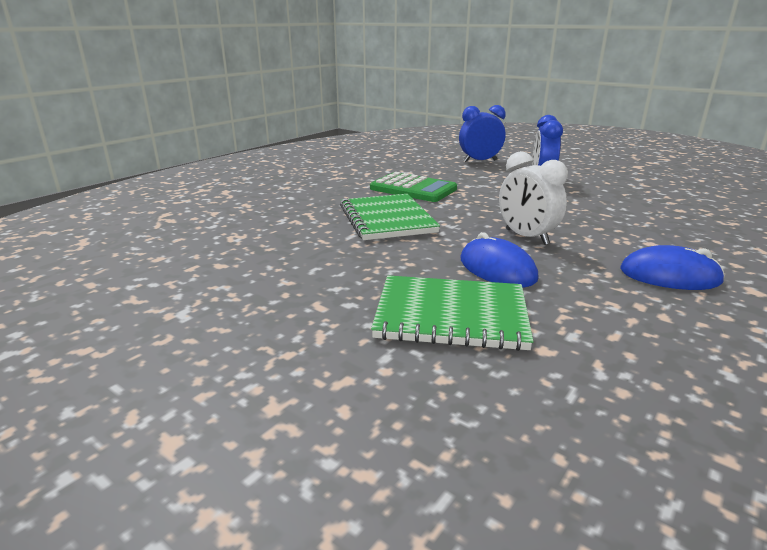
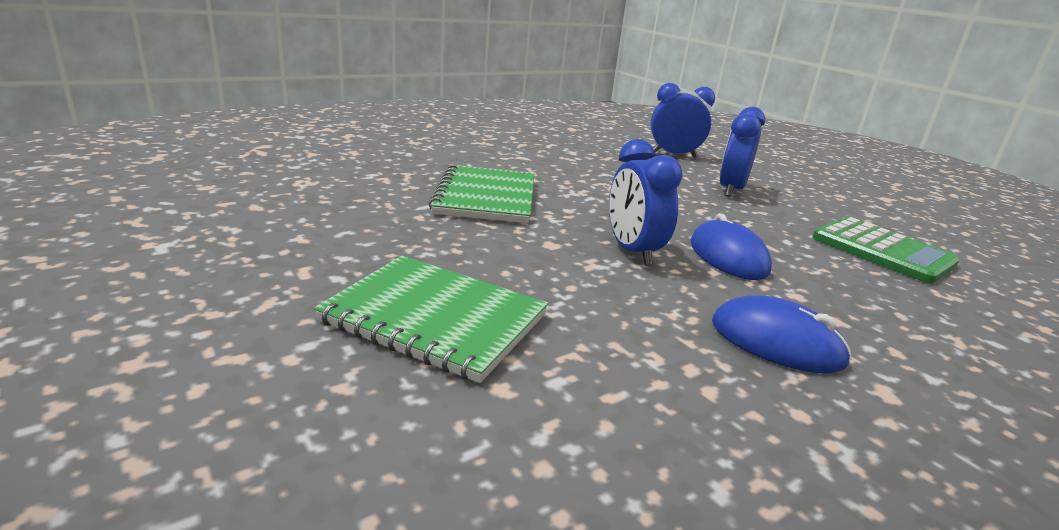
camera: 15 degrees right, 0 degrees up
(413, 189) = (555, 170): green calculator -> green calculator (882, 251)
(497, 269) = (552, 280): blue mouse -> blue mouse (728, 256)
(526, 237) = (632, 251): white clock -> blue clock

